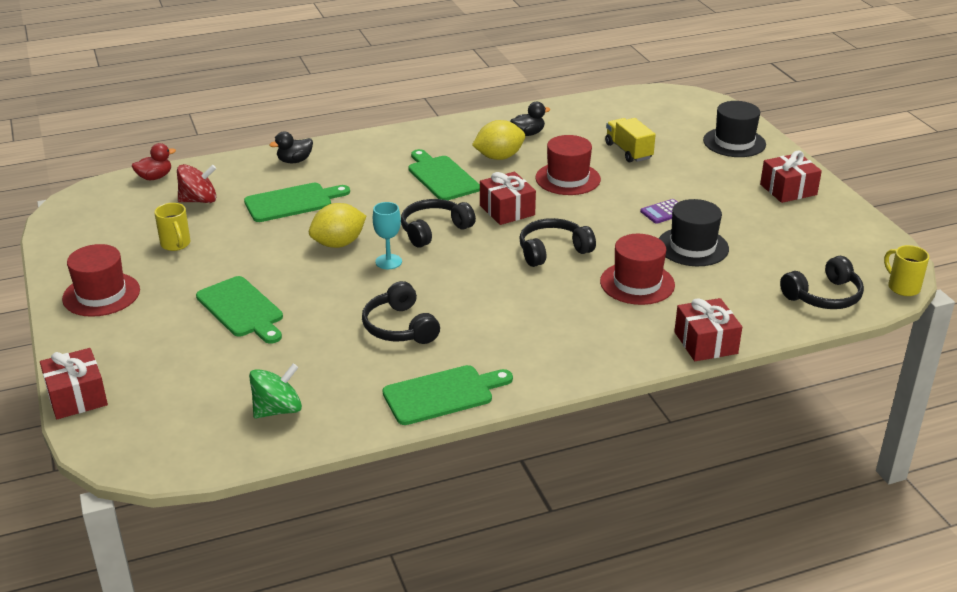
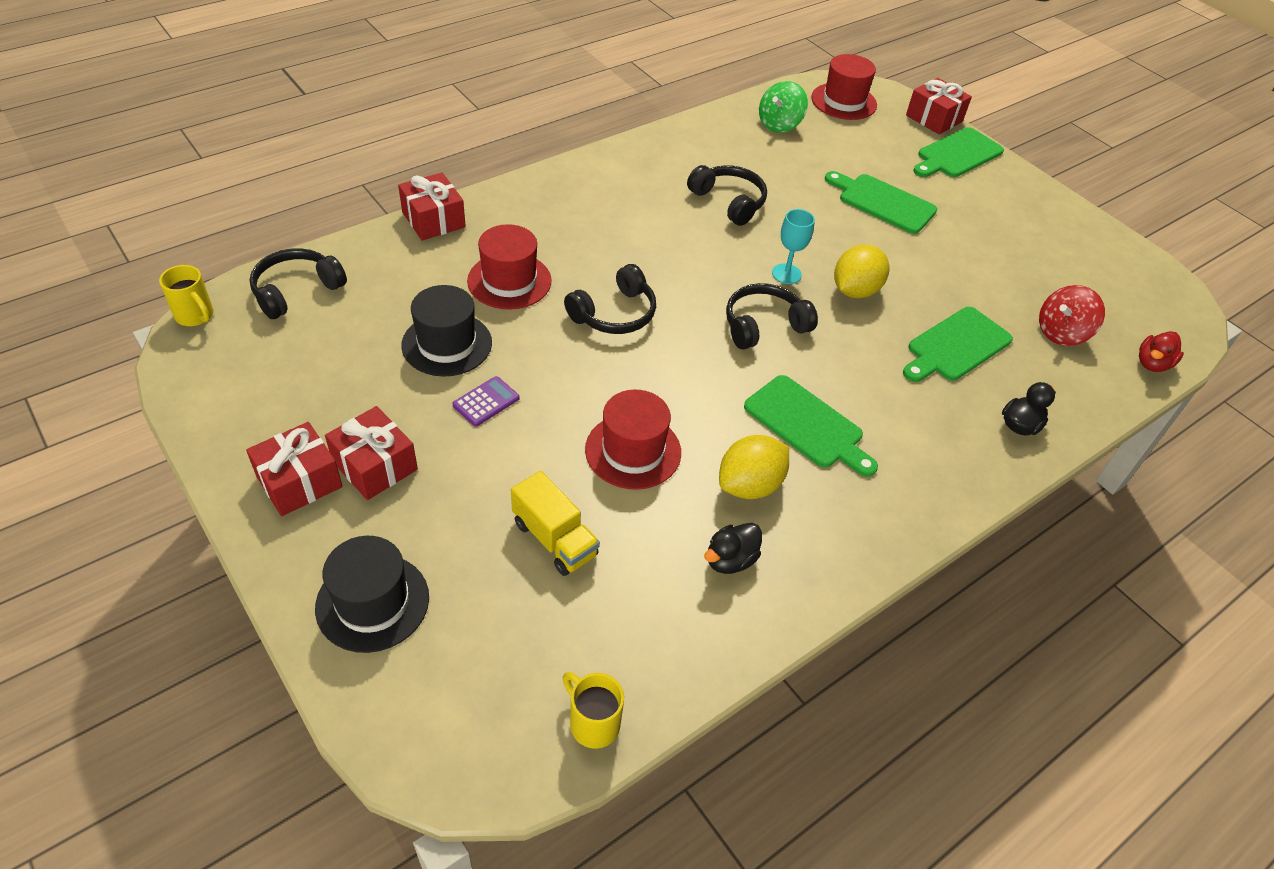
camera: 160 degrees right, 15 degrees up
(101, 294) = (1019, 202): red hat -> red hat (844, 101)
(176, 244) = (1017, 266): yellow mug -> yellow mug (593, 723)
(434, 230) = (764, 325): black headphones -> black headphones turned 150 degrees counterclockwise
(443, 394) = (659, 148): green cutting board -> green cutting board (957, 154)
(507, 210) = (693, 373): red gift -> red gift (375, 465)

